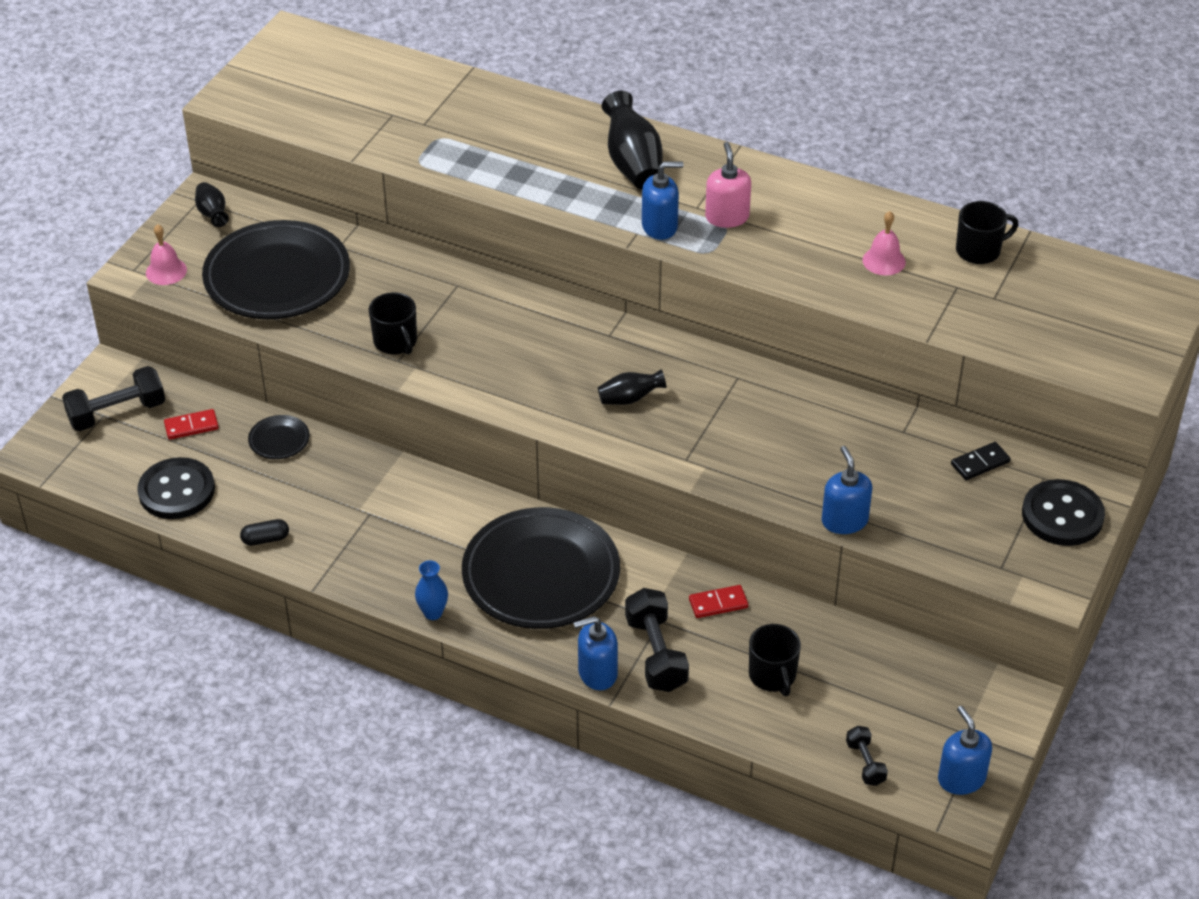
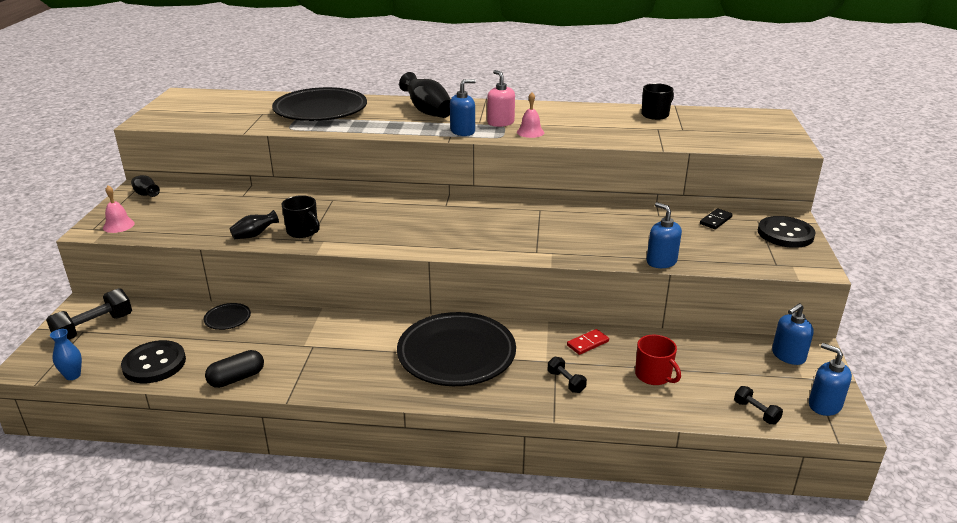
camera: 20 degrees left, 15 degrees down
(191, 426) = (156, 324): red domino -> none
(265, 539) = (237, 378): black capsule -> black capsule, size x1.51
(277, 277) = (204, 215): black plate -> black plate (320, 110)
(433, 613) = (388, 395): blue vase -> blue vase (73, 375)
(597, 673) = (532, 403): blue soap dispenser -> blue soap dispenser (788, 356)
(629, 399) = (479, 230): black vase -> black vase (254, 235)
(656, 654) = (566, 382): black dumbbell -> black dumbbell, size x0.55
(773, 675) = (653, 375): black mug -> red mug
(884, 261) = (607, 125): pink bell -> pink bell (530, 132)

